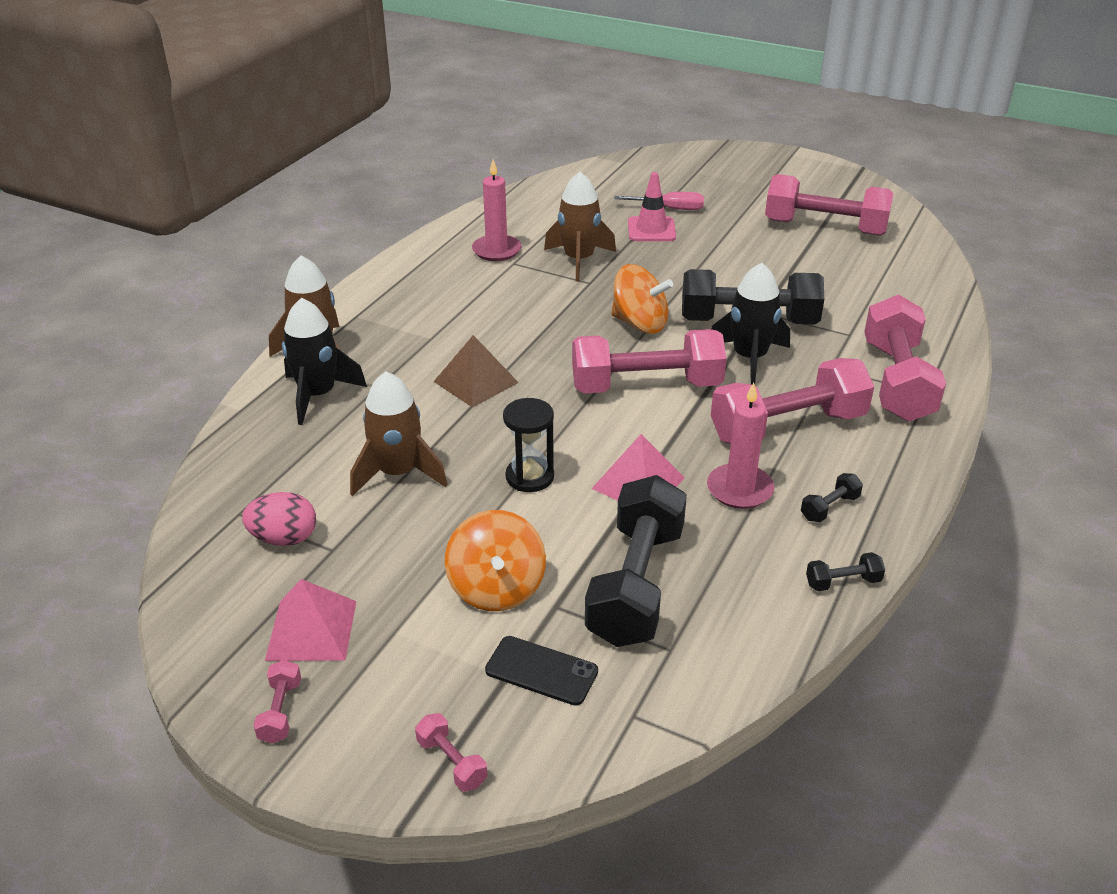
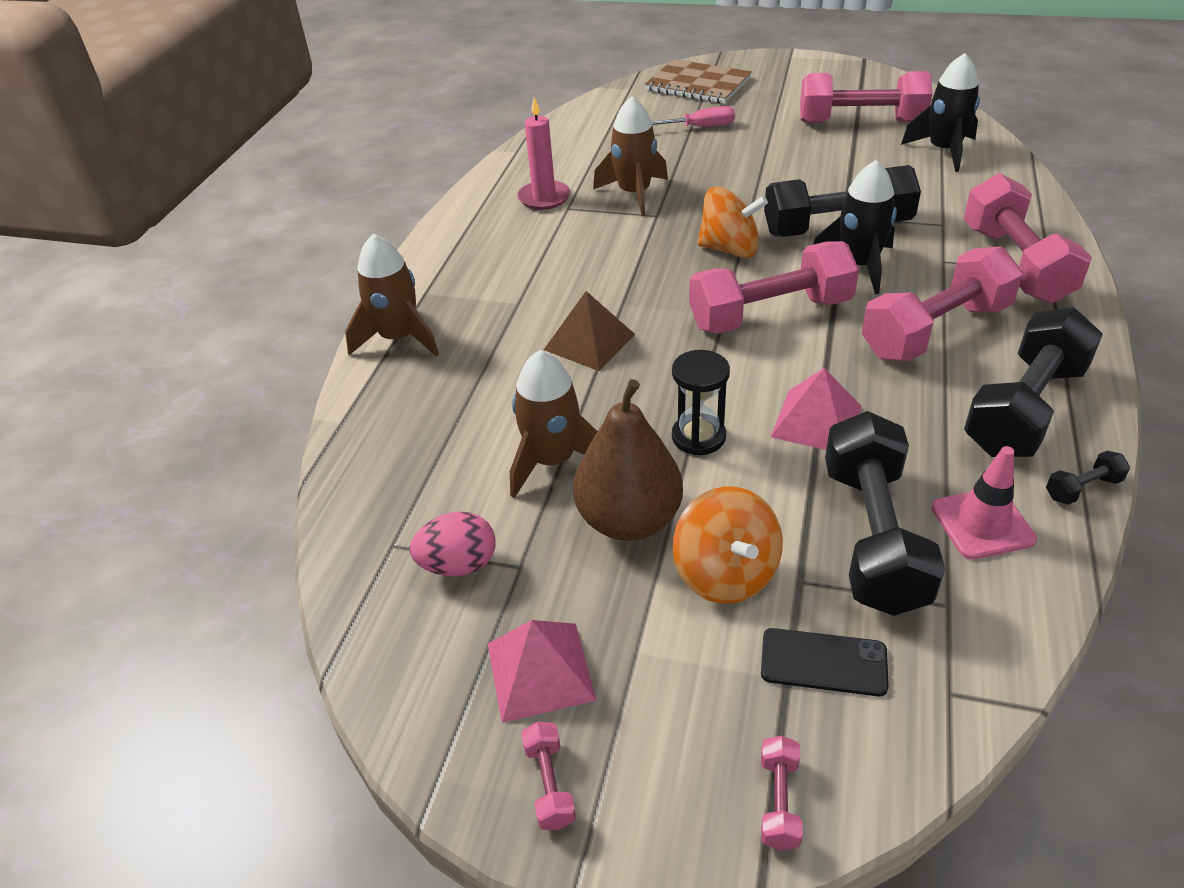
camera: 10 degrees left, 5 degrees up
(318, 395) = (422, 388): black rocket -> black rocket (943, 151)
(438, 531) = (629, 520): none -> brown pear
(452, 762) = (779, 801): pink dumbbell -> pink dumbbell turned 60 degrees clockwise
(651, 230) = (692, 151): pink traffic cone -> pink traffic cone (982, 524)
(689, 168) = (698, 84): none -> brown notebook
(739, 489) = (923, 407): pink candle -> none
(829, 507) = (1024, 409): black dumbbell -> black dumbbell, size x2.49

